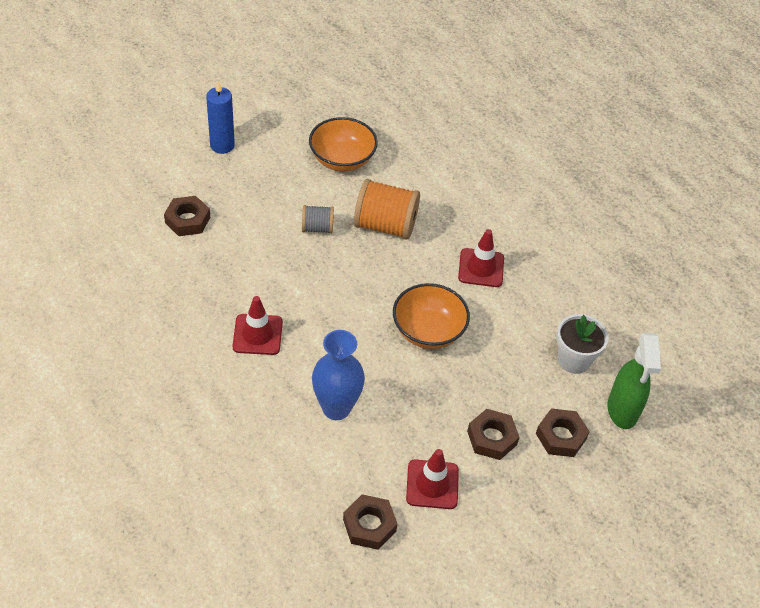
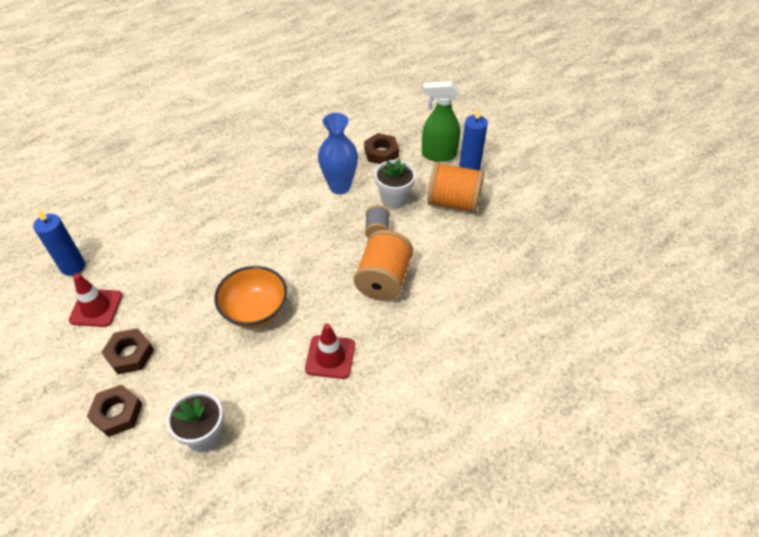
camera: 95 degrees right, 0 degrees up
(257, 334) = (262, 197): red traffic cone -> none
(269, 212) = (394, 199): none -> white flower pot
(277, 163) = (453, 202): none -> orange spool
(336, 408) = (184, 246): blue vase -> blue vase (340, 186)
(342, 159) = (466, 247): orange bowl -> none
(369, 525) = (73, 266): brown nut -> blue candle
(622, 410) = (133, 477): green spray bottle -> green spray bottle (438, 155)

